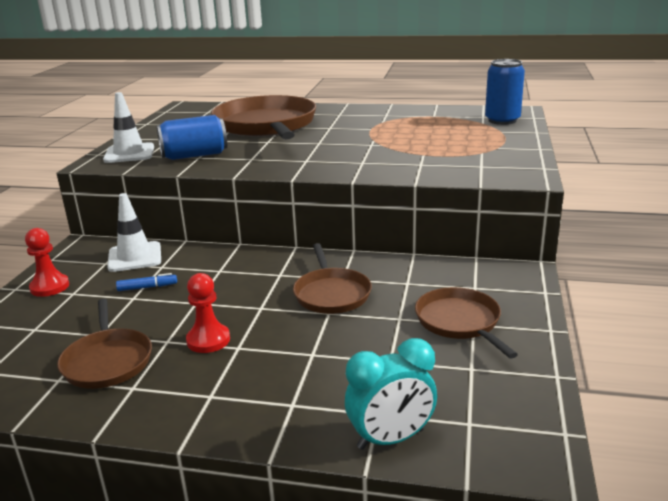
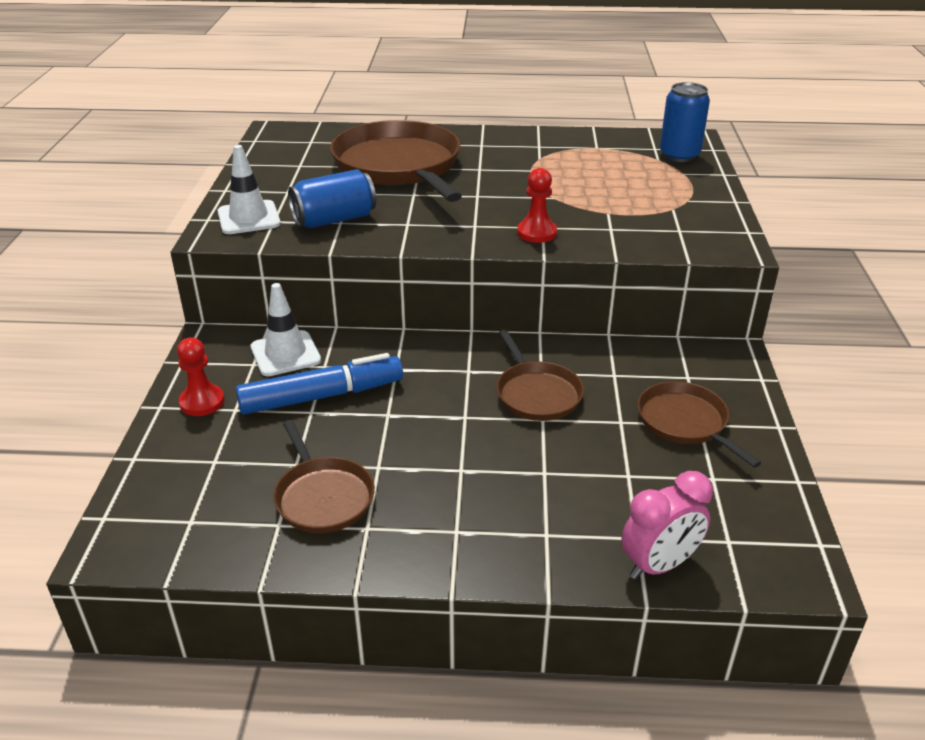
camera: 10 degrees left, 10 degrees up
(147, 287) = (321, 396): blue marker -> blue marker, size x2.41
(208, 340) = (424, 462): red pawn -> red pawn (536, 233)
(391, 439) = (659, 565): turquoise clock -> pink clock

